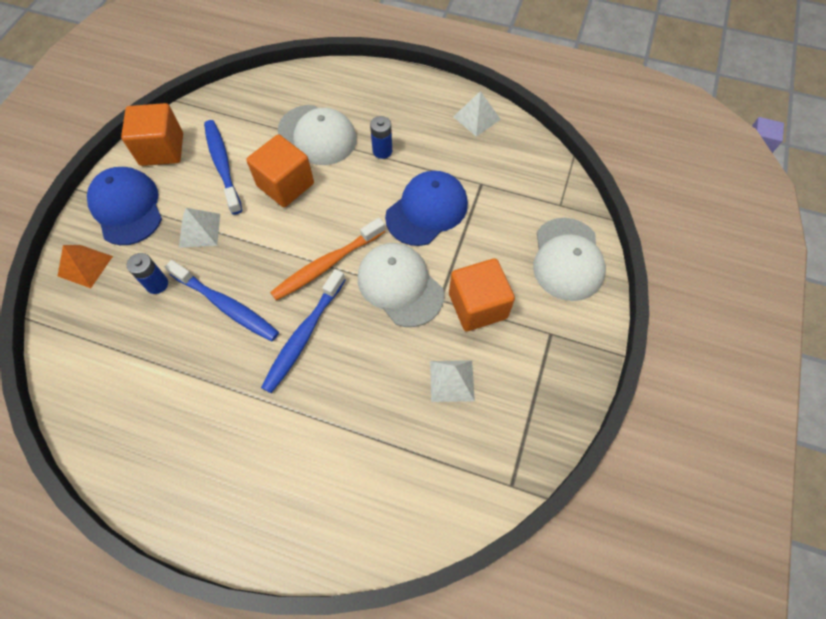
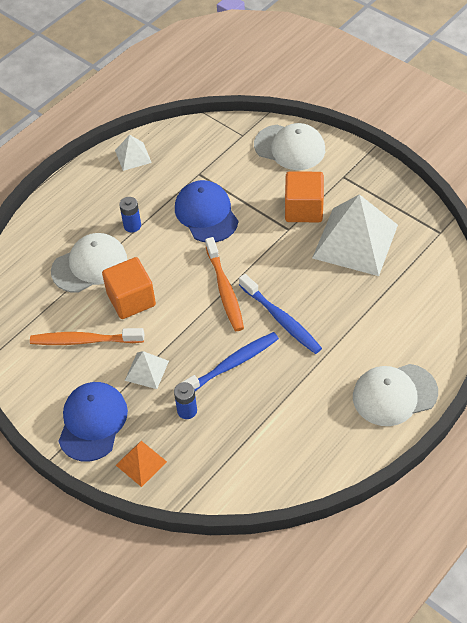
camera: 65 degrees left, 10 degrees down
(127, 208) = (92, 422): blue cap -> blue cap turned 105 degrees clockwise
(162, 149) = (38, 384): orange cube -> none
(223, 165) = (84, 340): blue toothbrush -> orange toothbrush
(400, 285) = (265, 249): white cap -> white cap (394, 394)
(451, 380) = (355, 241): white pyramid -> white pyramid, size x2.13

